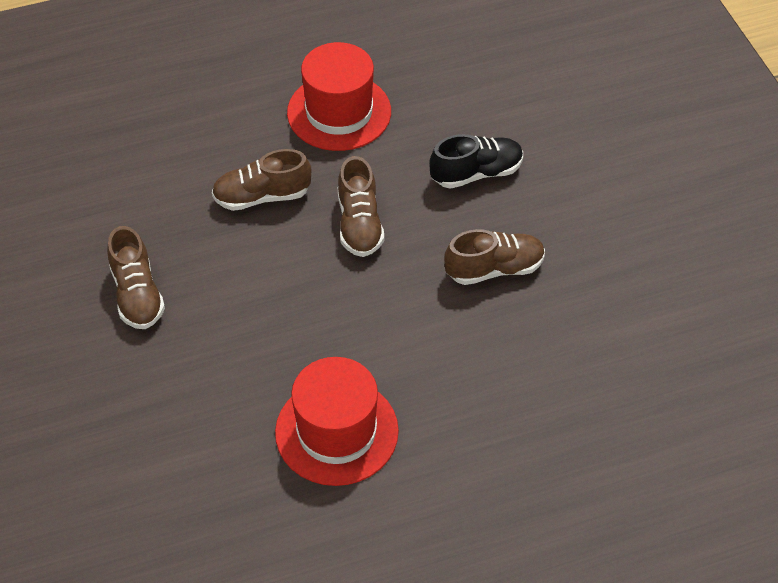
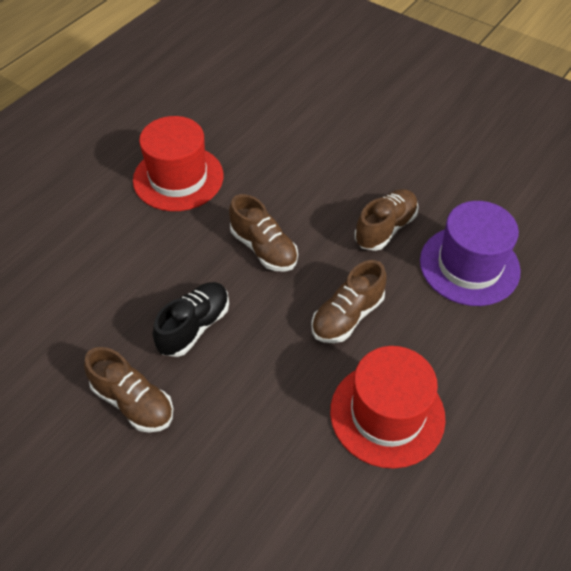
camera: 35 degrees left, 0 degrees up
(262, 196) = (171, 267): brown shoe -> brown shoe (347, 316)
(476, 173) = (313, 171): black shoe -> black shoe (194, 327)
(544, 350) = (469, 265): none -> purple hat

